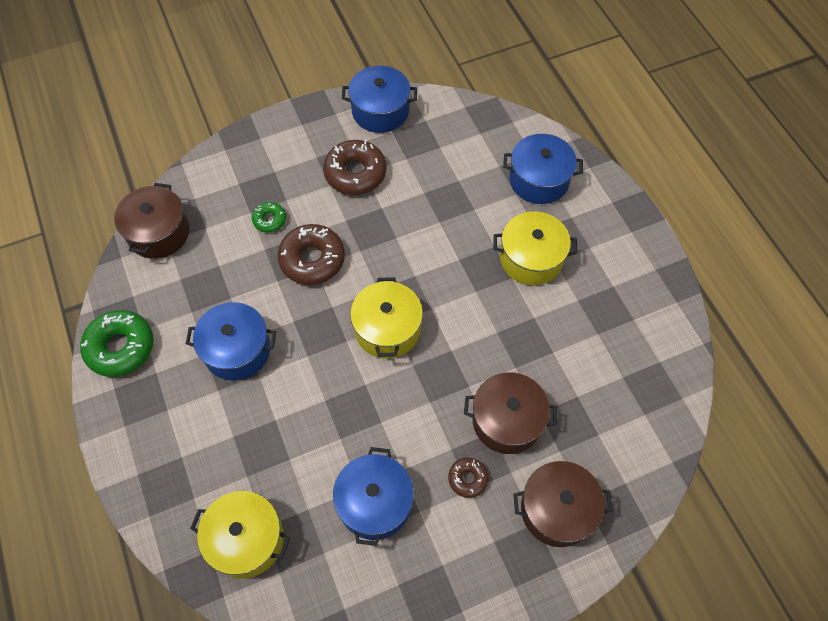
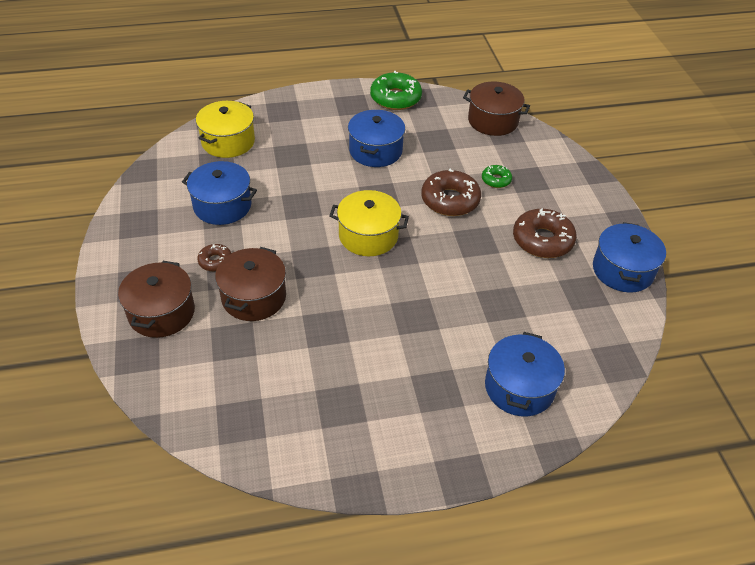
camera: 100 degrees right, 15 degrees down
(531, 258) = (417, 355): yellow pot -> none

